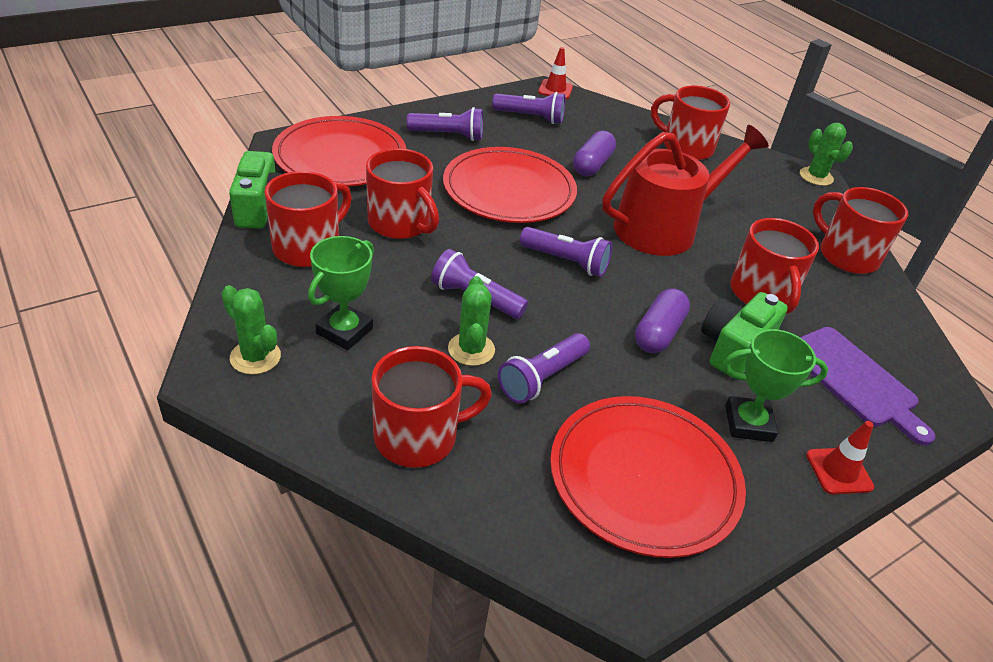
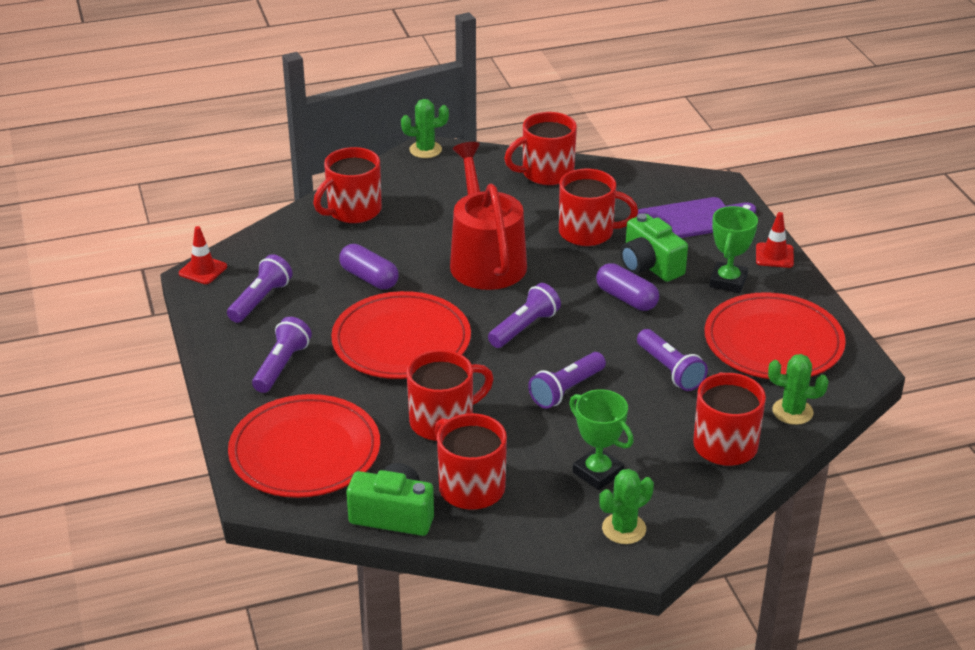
camera: 70 degrees left, 5 degrees down
(471, 349) = (631, 402): green cactus -> green cactus (792, 411)

